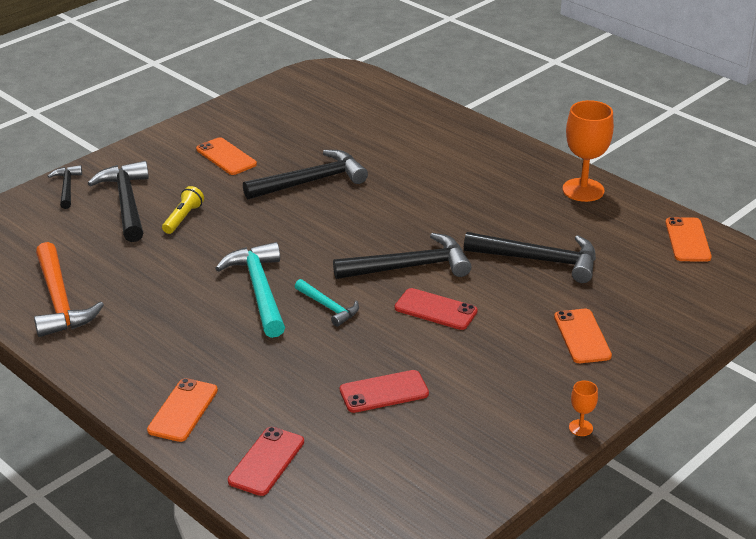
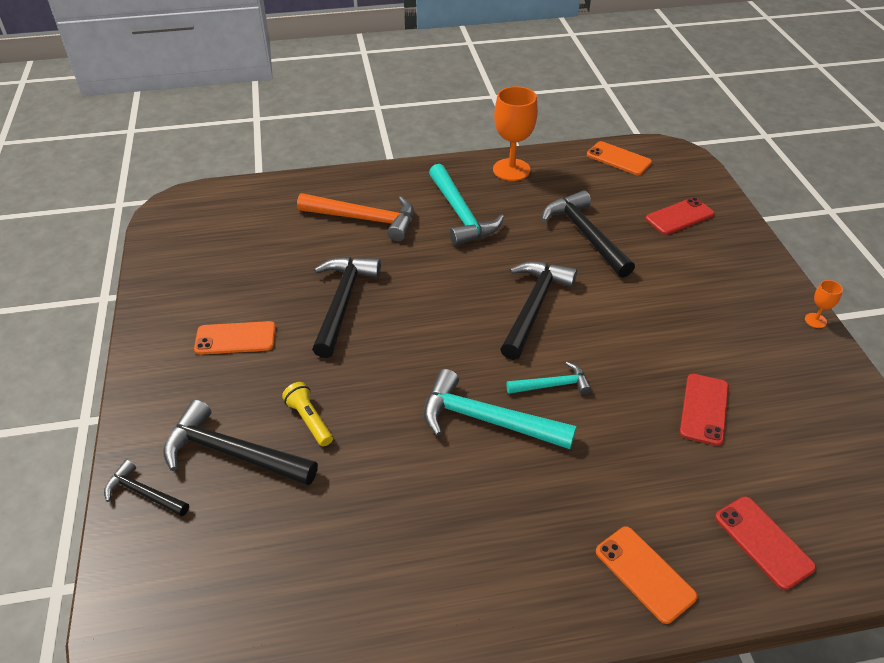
camera: 55 degrees left, 10 degrees up
(60, 301) = (365, 602): orange hammer -> orange hammer (365, 219)
(436, 309) = (607, 321): red phone -> red phone (679, 216)
(483, 190) = (461, 214): none -> turquoise hammer
(539, 260) = (585, 235): black hammer -> black hammer turned 75 degrees counterclockwise
(582, 336) = (701, 263): orange phone -> none

